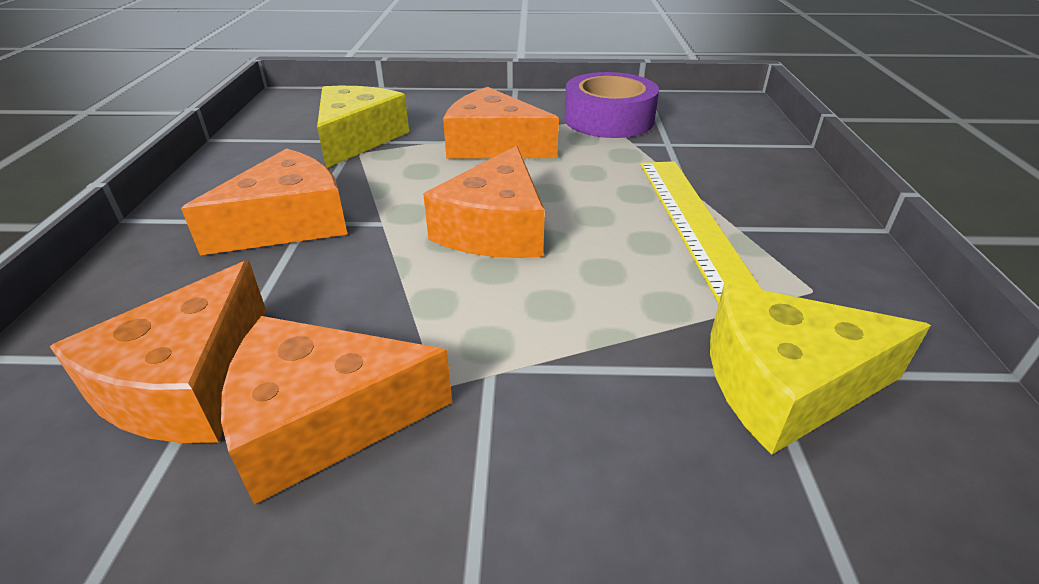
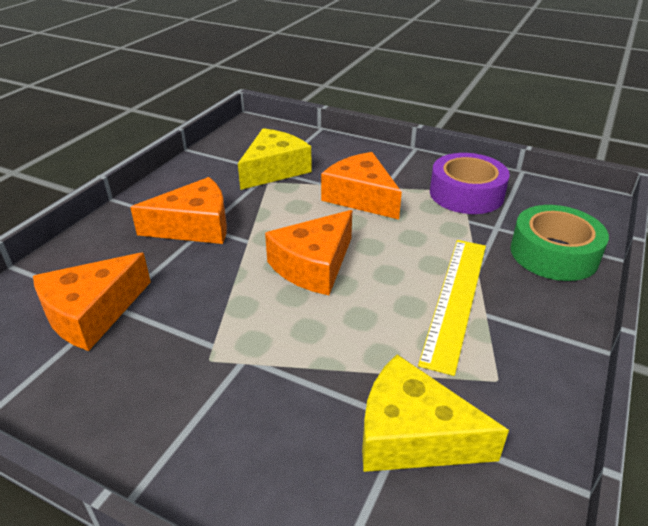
camera: 25 degrees right, 0 degrees up
(323, 420) = (141, 357): orange cheese -> none
(746, 154) = (554, 253): none -> green tape

